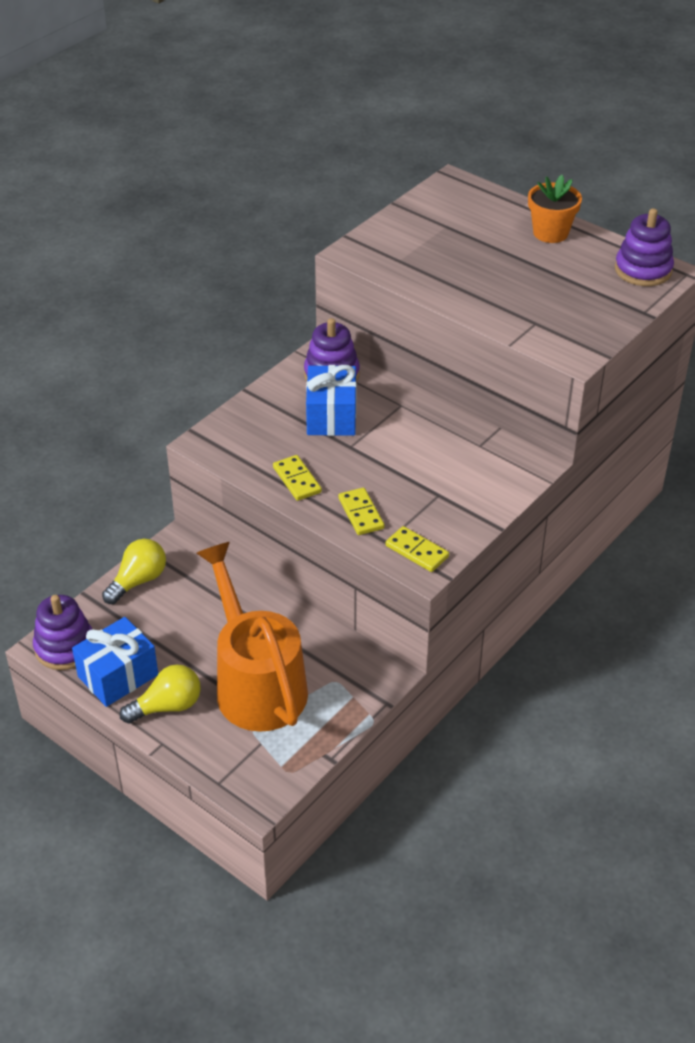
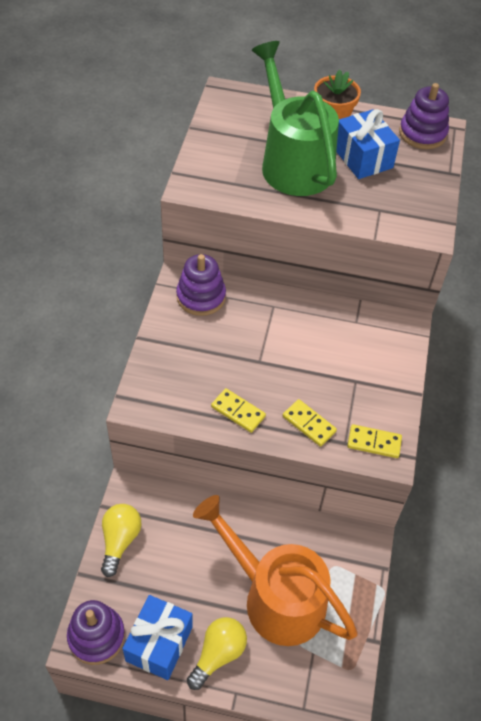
camera: 30 degrees left, 10 degrees up
(331, 416) = (226, 337): blue gift -> blue gift (363, 158)
(476, 257) = (292, 161): none -> green watering can

